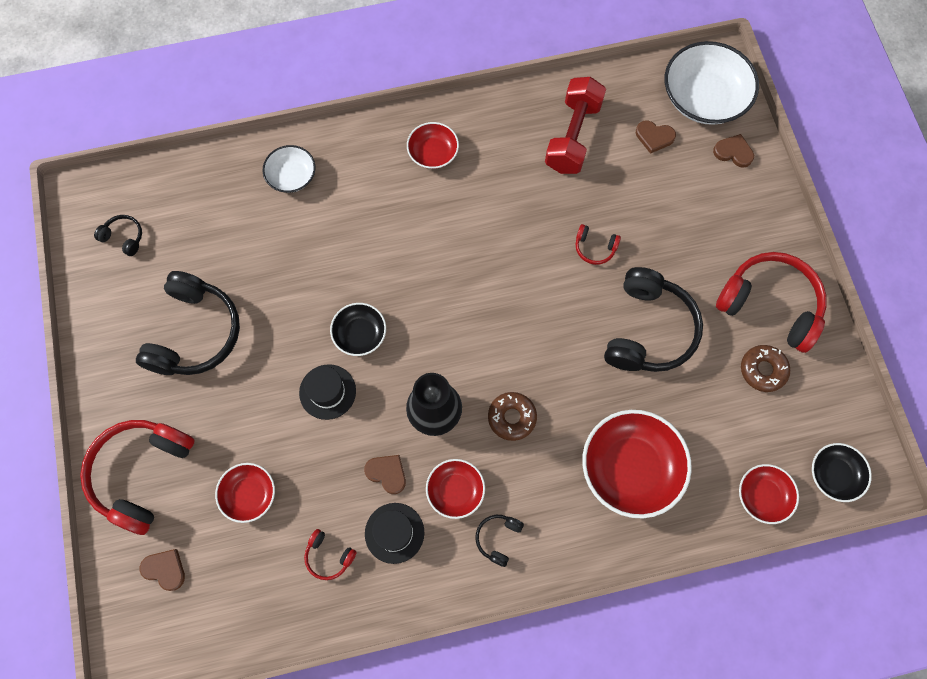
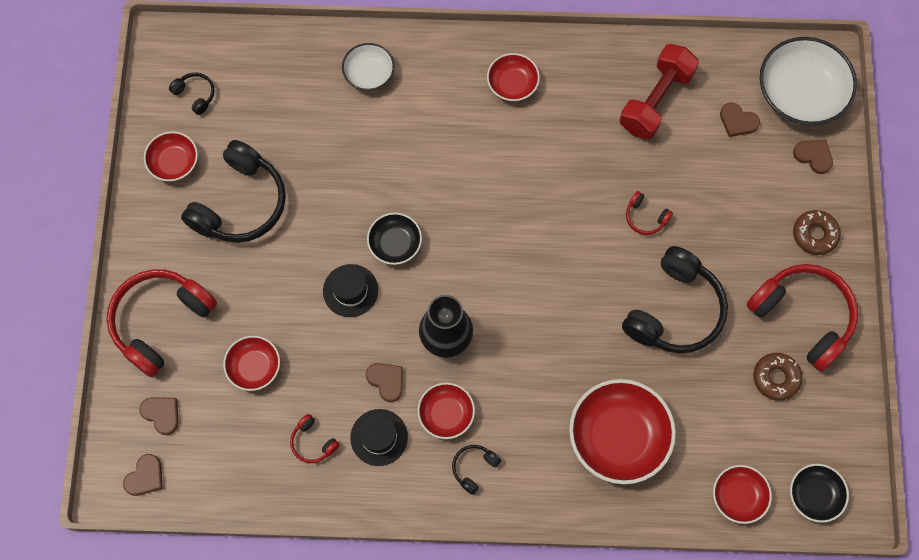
camera: 15 degrees right, 0 degrees up
(117, 309) = (174, 162): none -> red bowl
(163, 640) = (145, 477): none -> brown heart
(512, 417) = (518, 360): brown donut -> brown donut (814, 234)

